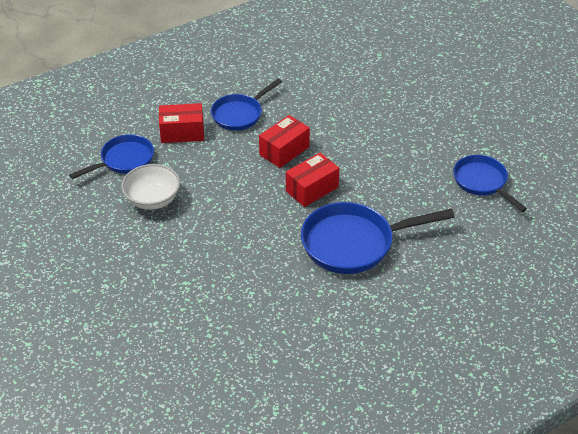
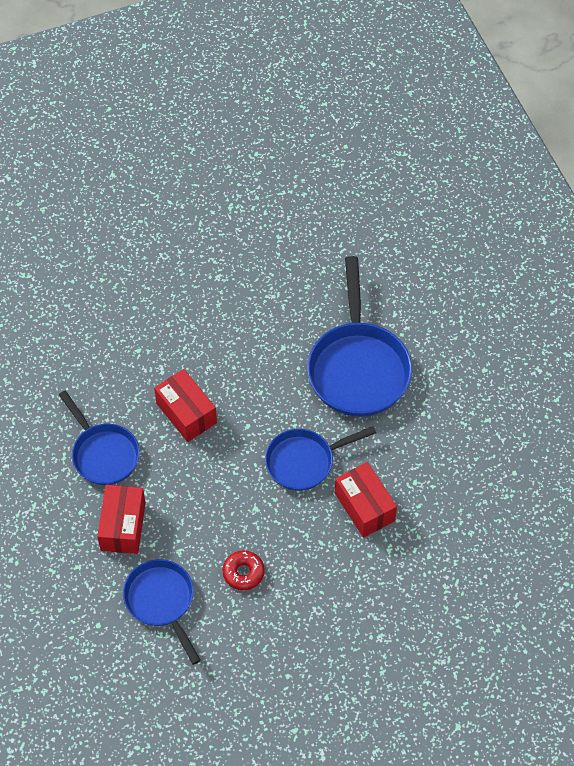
camera: 80 degrees left, 15 degrees up
(152, 199) = (243, 573): white bowl -> red donut
(312, 189) = (261, 394): red box -> red box (364, 507)
(482, 182) = (286, 223): blue pan -> blue pan (304, 461)

